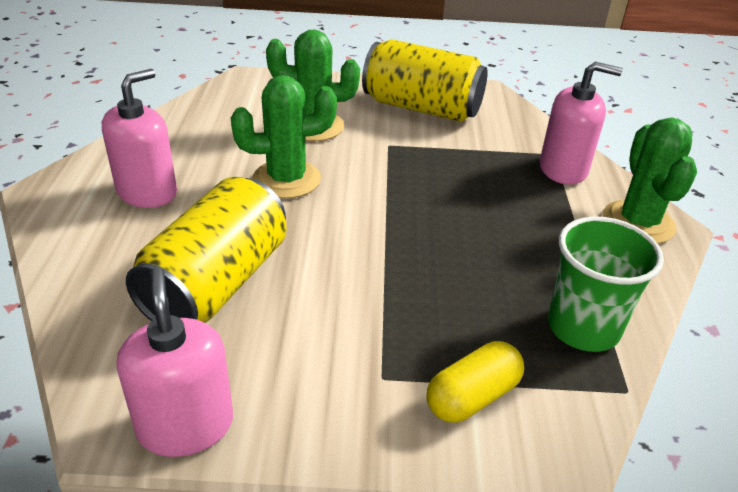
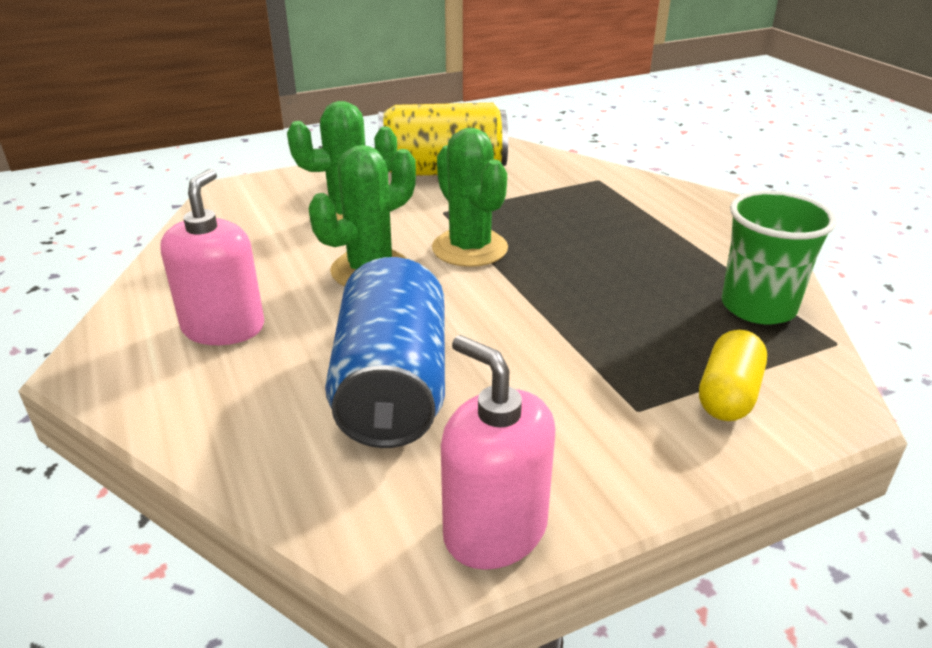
camera: 25 degrees left, 5 degrees down
(216, 283) = (392, 387): yellow can -> blue can
(563, 169) = (619, 189): pink soap dispenser -> none
(638, 222) = (718, 213): green cactus -> green cactus (470, 248)

